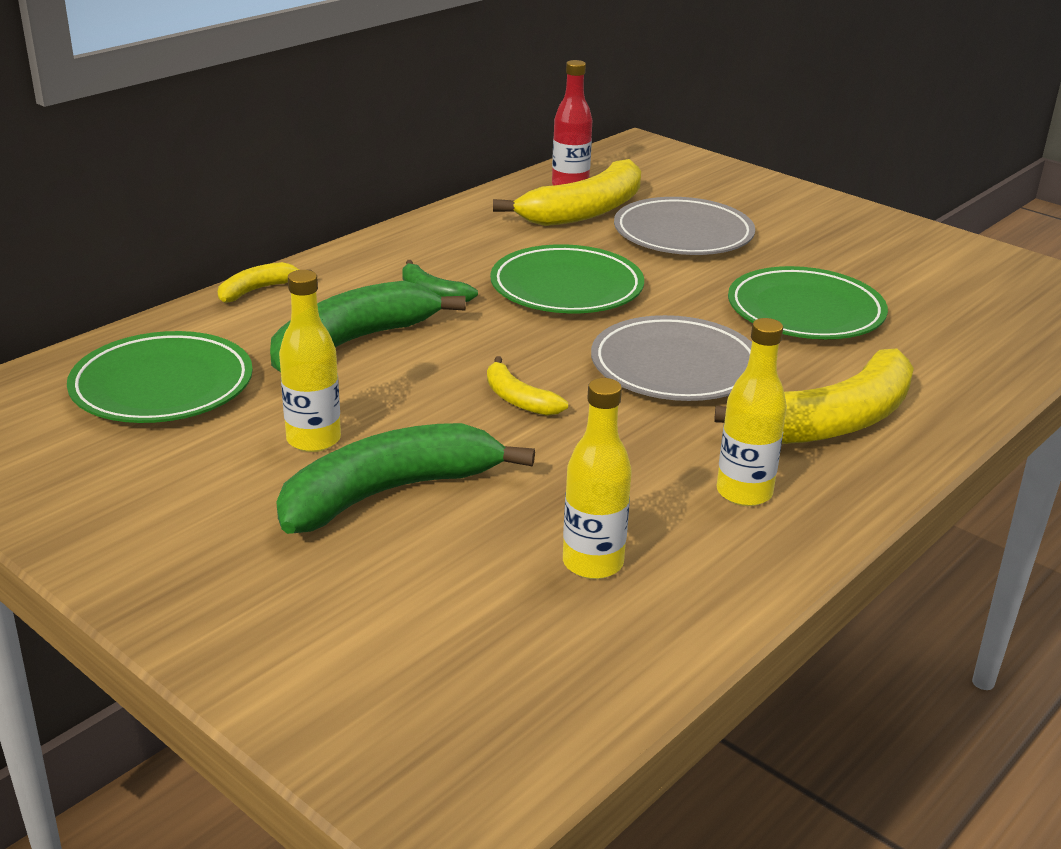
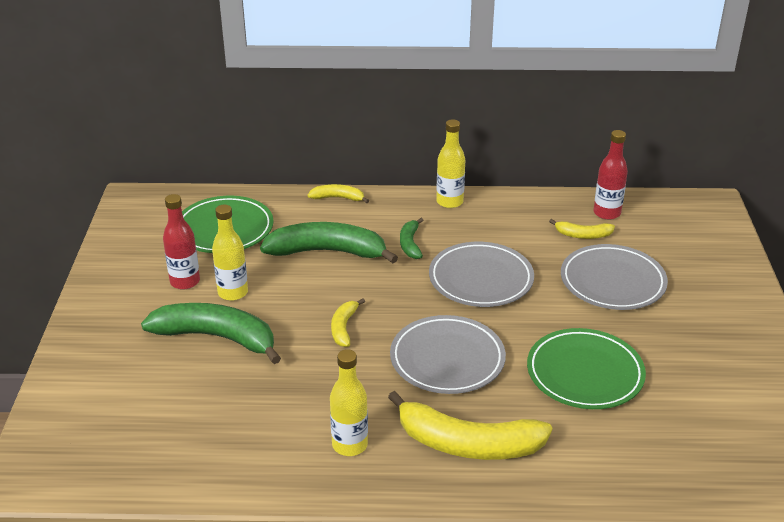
camera: 50 degrees right, 5 degrees up
(220, 464) = (185, 282): none -> red bottle
(566, 287) = (481, 279): green plate -> grey plate
(584, 211) = (583, 235): yellow banana -> yellow banana, size x0.49
(592, 563) = (230, 427): yellow bottle -> yellow bottle (449, 202)

